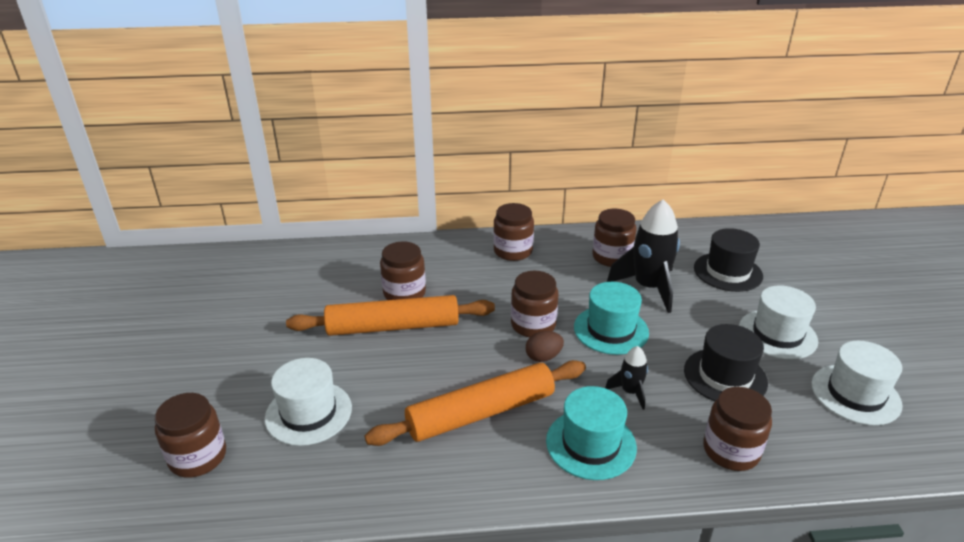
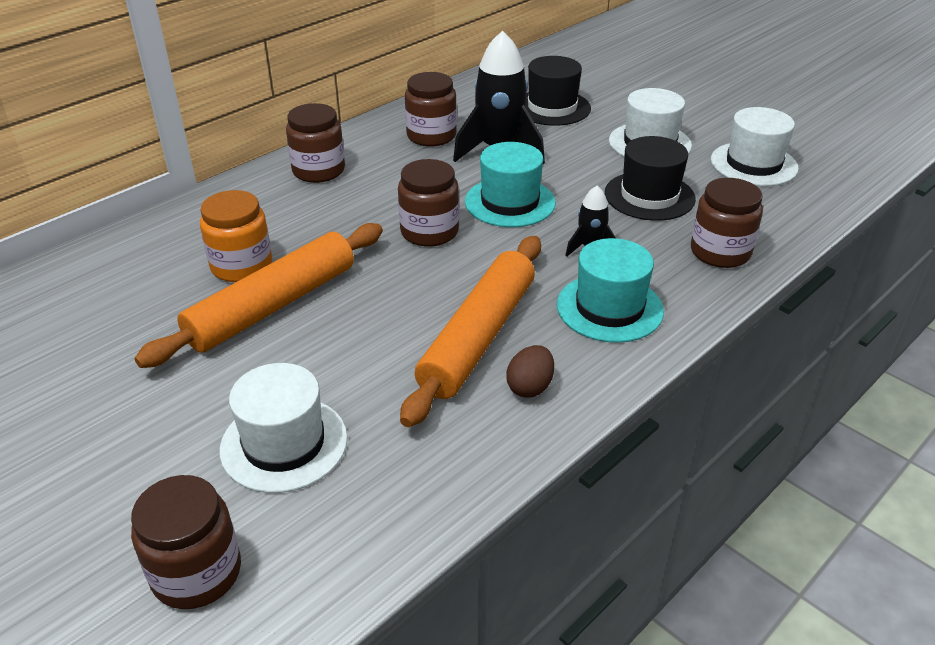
camera: 40 degrees left, 5 degrees up
(404, 293) = (241, 266): brown jar -> orange jar
(543, 357) = (476, 256): brown egg -> brown egg (530, 387)

